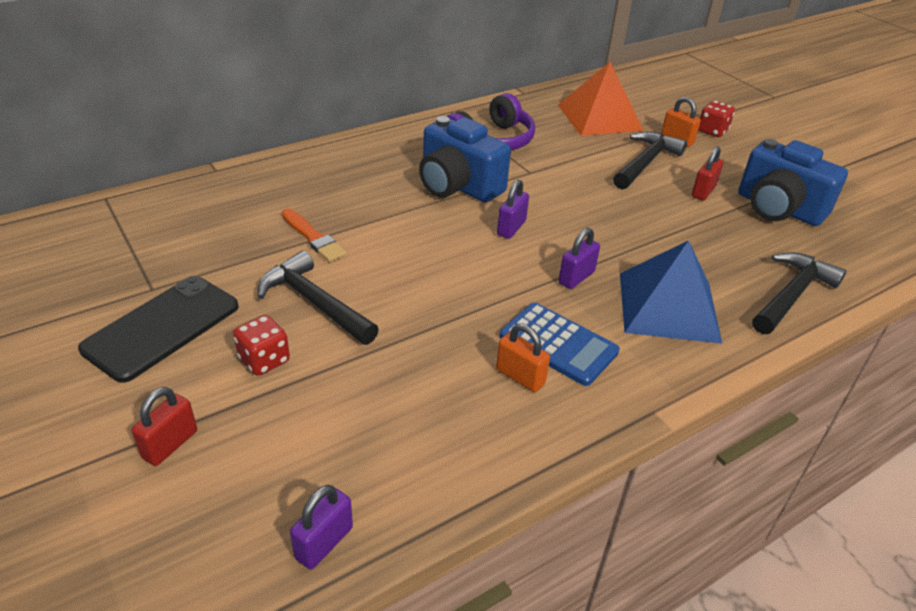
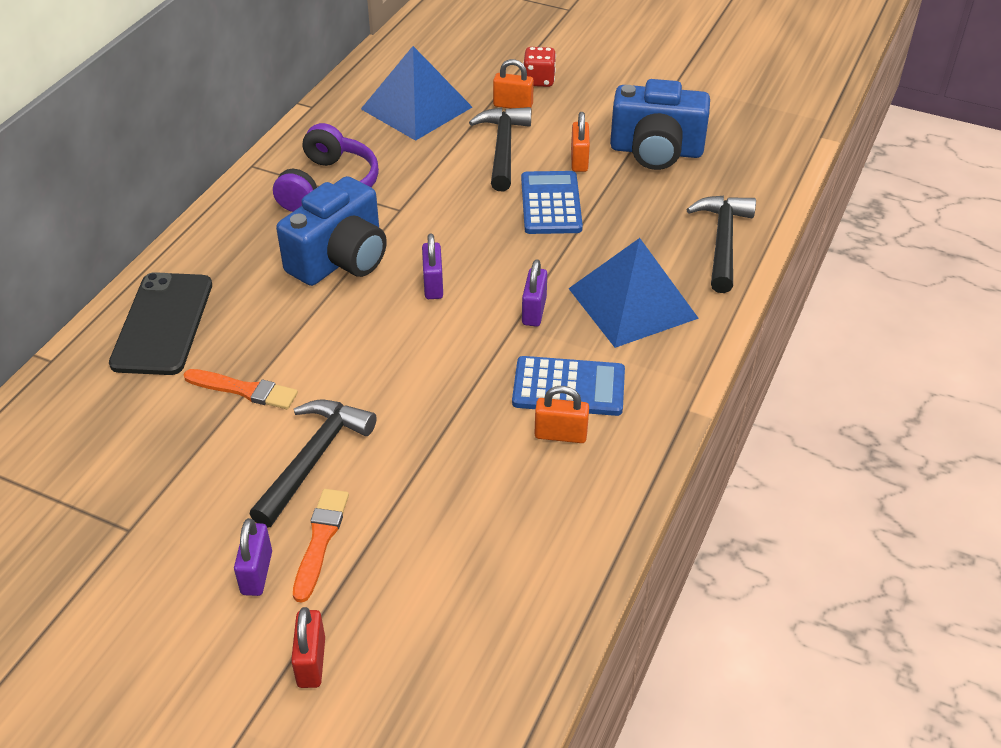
camera: 30 degrees left, 5 degrees up
(162, 327) = (184, 563): black phone -> black phone (163, 324)
(264, 360) = (320, 540): red dice -> orange brush
(315, 303) = (313, 459): black hammer -> black hammer turned 105 degrees clockwise
(324, 543) = (522, 662): purple padlock -> purple padlock (256, 573)
(458, 186) = (340, 259): blue camera -> blue camera turned 60 degrees counterclockwise
(599, 117) = (416, 108): orange pyramid -> blue pyramid
(654, 211) = (551, 204): none -> blue calculator
(703, 192) = (579, 160): red padlock -> orange padlock

